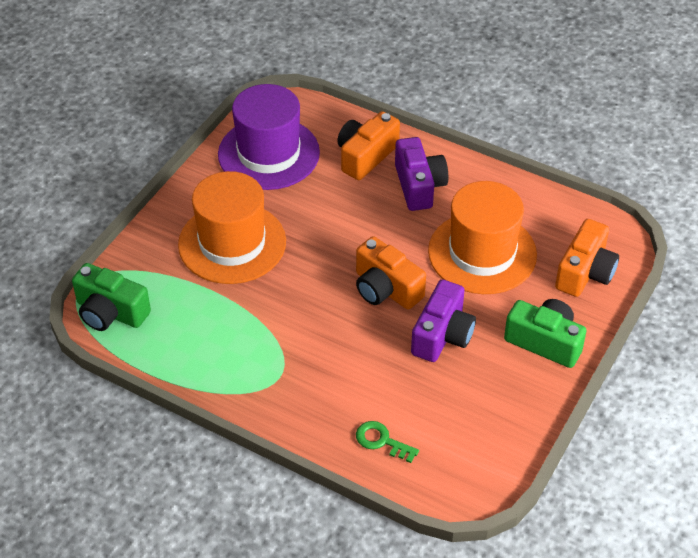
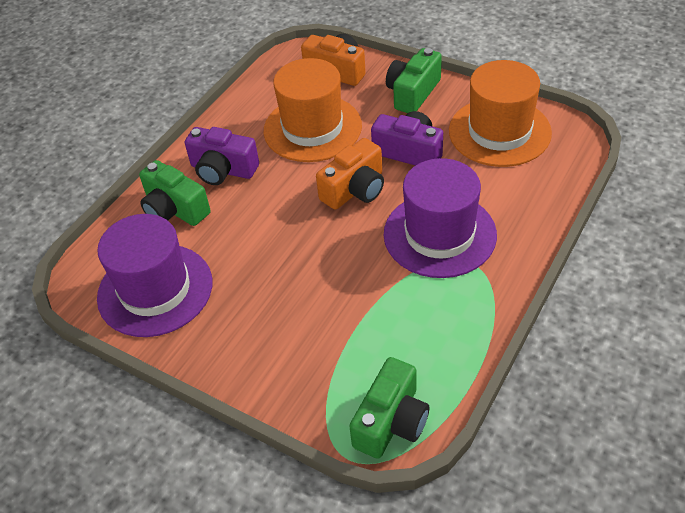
camera: 85 degrees left, 0 degrees up
(232, 243) = (289, 313): orange hat -> orange hat (499, 132)
(318, 355) = (439, 234): none -> purple hat
(365, 156) = (174, 209): orange camera -> green camera
(382, 441) = (532, 187): green key -> none
(419, 186) = (223, 170): purple camera -> purple camera turned 150 degrees counterclockwise

